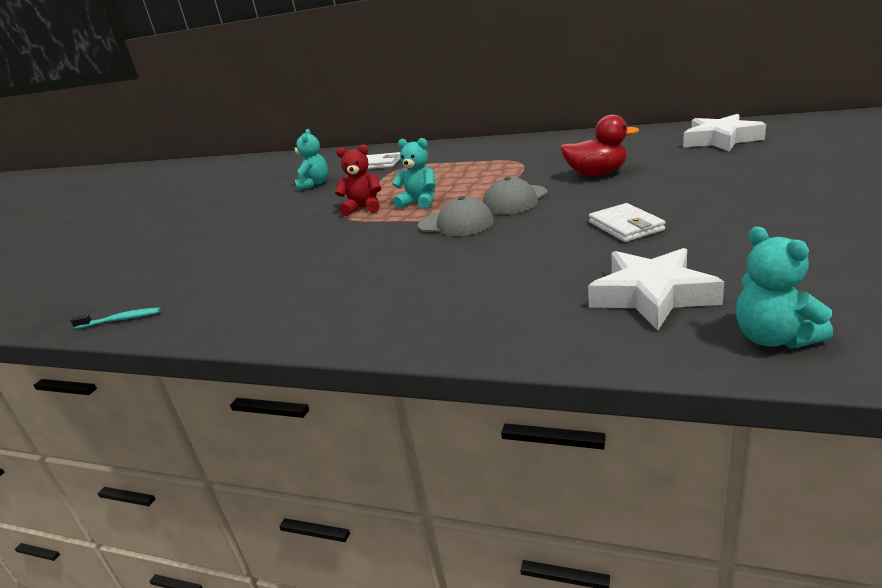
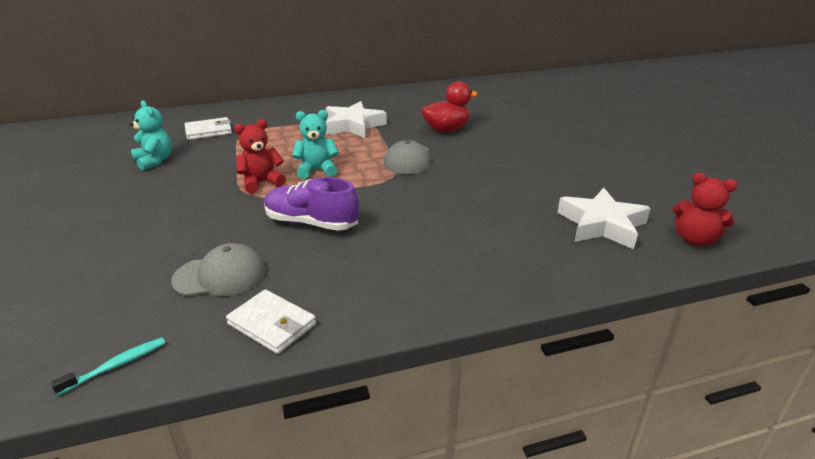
camera: 40 degrees left, 5 degrees up
(358, 245) = (311, 223): none -> purple shoe
(456, 223) = (382, 188): grey cap -> grey cap (220, 276)
(625, 226) = (522, 173): white wallet -> white wallet (272, 324)
(720, 140) = (503, 95): white star -> white star (353, 125)
(773, 338) = (695, 239): turquoise teddy bear -> red teddy bear

